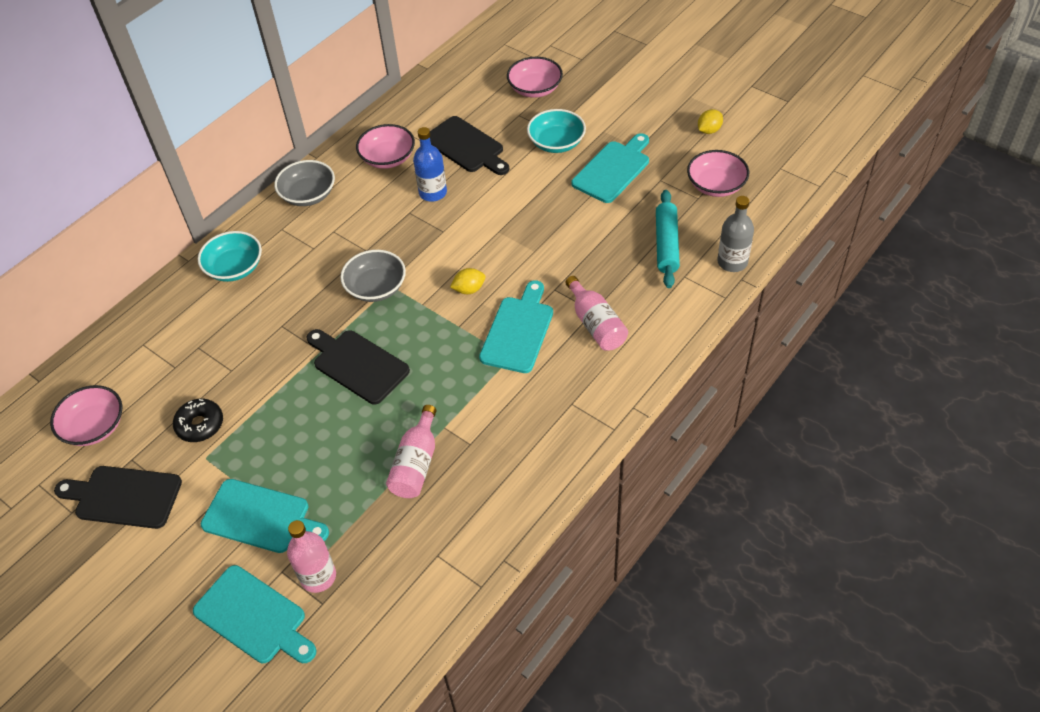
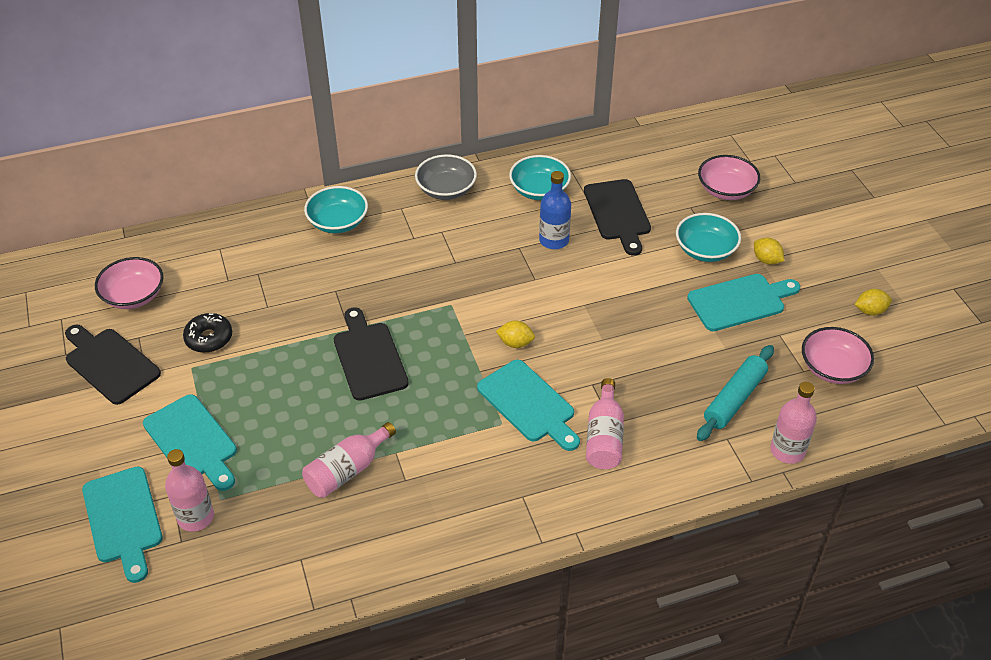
camera: 30 degrees right, 5 degrees down
(376, 287) = (437, 299): grey bowl -> none
(388, 158) = (539, 190): pink bowl -> turquoise bowl
(518, 331) = (528, 404): turquoise cutting board -> turquoise cutting board turned 90 degrees clockwise
(607, 128) = (766, 260): none -> yellow lemon
(732, 262) = (787, 450): grey bottle -> pink bottle

